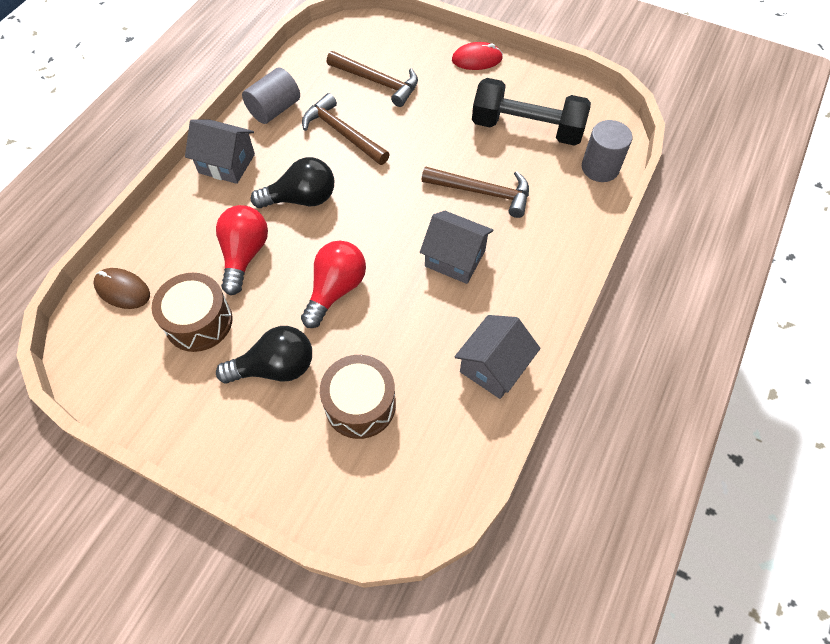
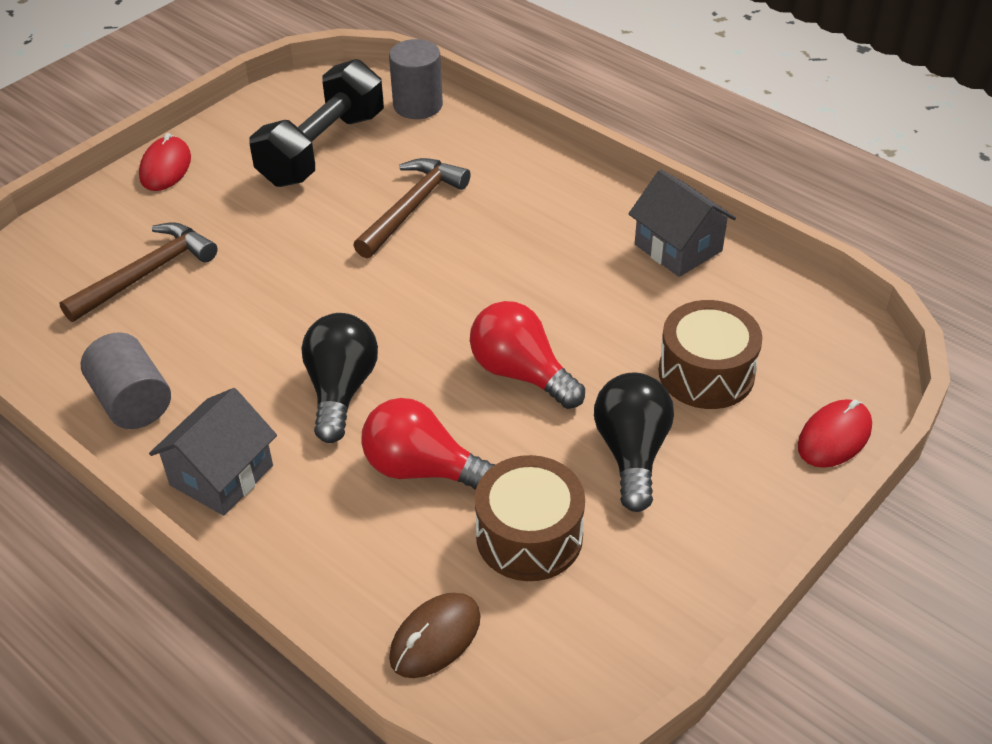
camera: 75 degrees left, 15 degrees down
(312, 502) = (834, 437): none -> red mouse
(342, 133) = (231, 327): brown hammer -> none
(455, 258) = (509, 251): grey house -> none

